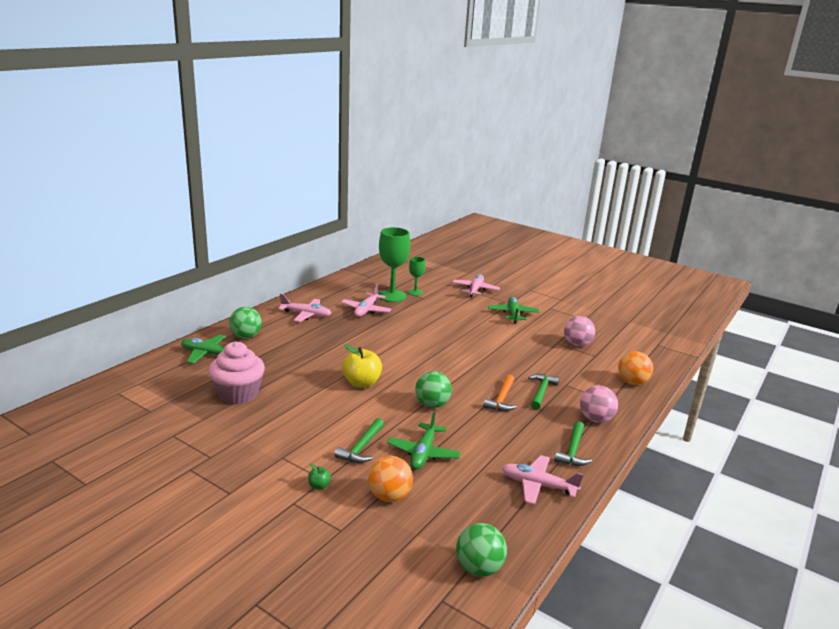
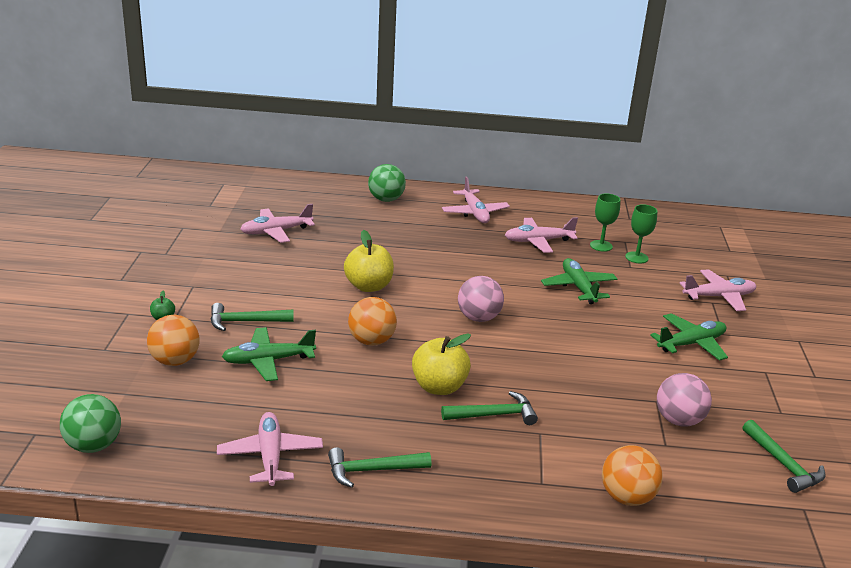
camera: 60 degrees right, 5 degrees up
(208, 354) = (330, 195): green plane -> green plane (578, 287)
(238, 394) = (276, 232): pink cupcake -> pink plane
(392, 296) = (601, 246): green goblet -> green goblet, size x0.54
(432, 405) = (371, 341): green ball -> orange ball
(501, 399) = (439, 387): orange hammer -> yellow apple
(595, 419) = (473, 477): pink ball -> pink ball (478, 318)
(624, 335) = (783, 464): none -> green hammer

